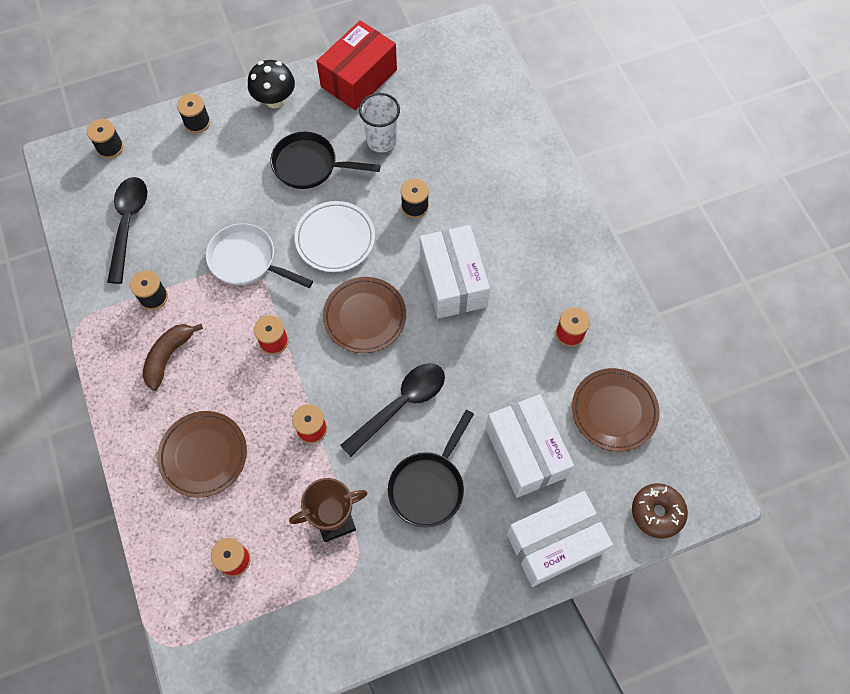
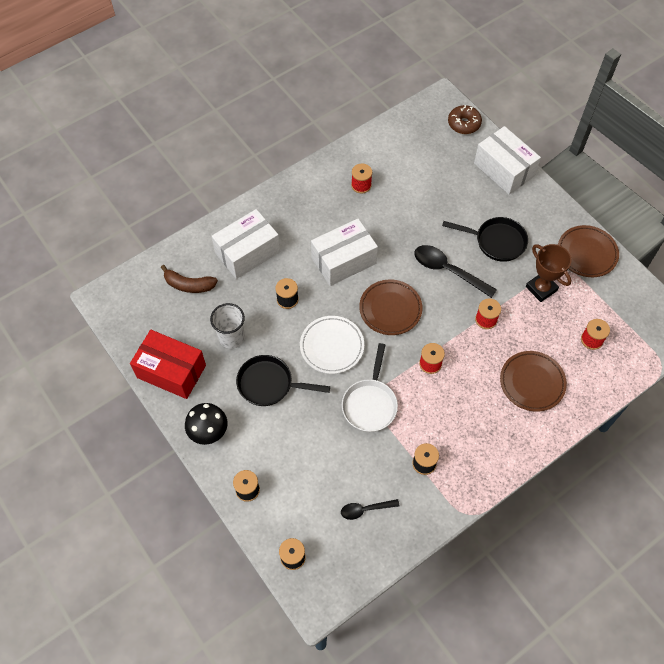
camera: 105 degrees left, 5 degrees down
(128, 224) = (365, 509): black spoon -> black spoon, size x0.57
(168, 357) = (469, 433): brown banana -> brown banana (189, 285)
(310, 165) = (269, 384): black pan -> black pan turned 105 degrees clockwise
(525, 452) = (453, 194): white box -> white box (247, 252)
(614, 411) = (407, 153): brown plate -> brown plate (586, 253)

